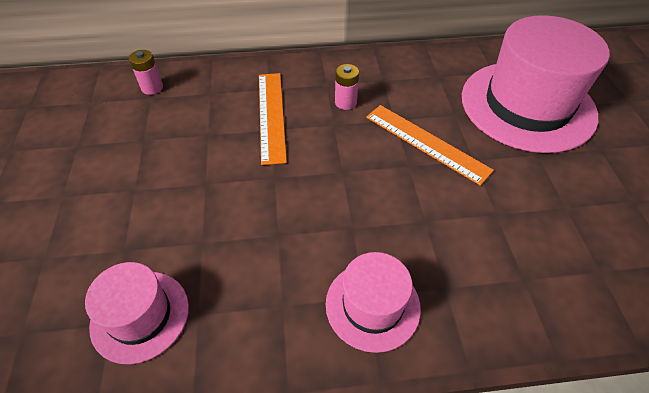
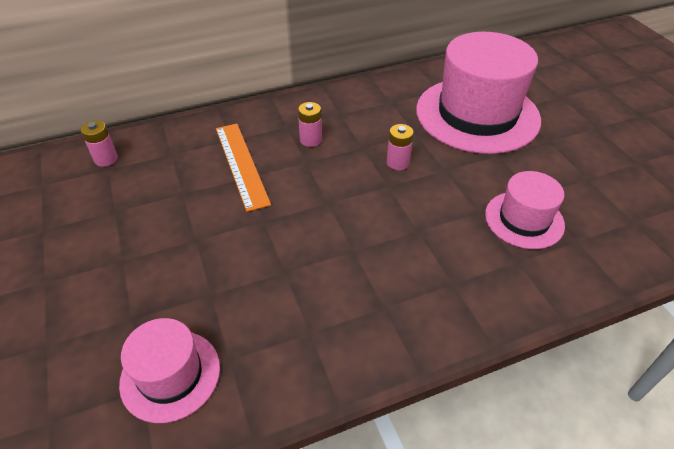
camera: 15 degrees left, 5 degrees down
(372, 305) = (393, 313): pink hat -> pink hat (524, 219)
(426, 143) = (398, 163): orange ruler -> pink battery

